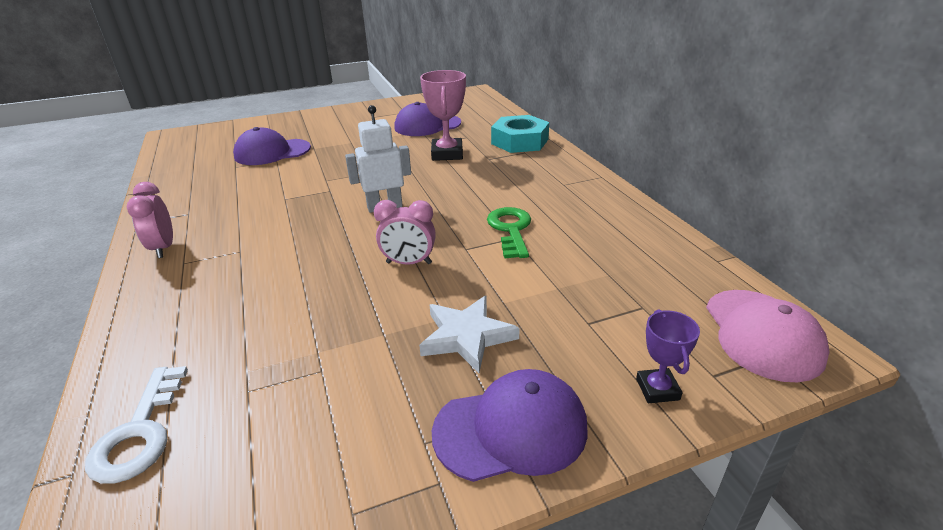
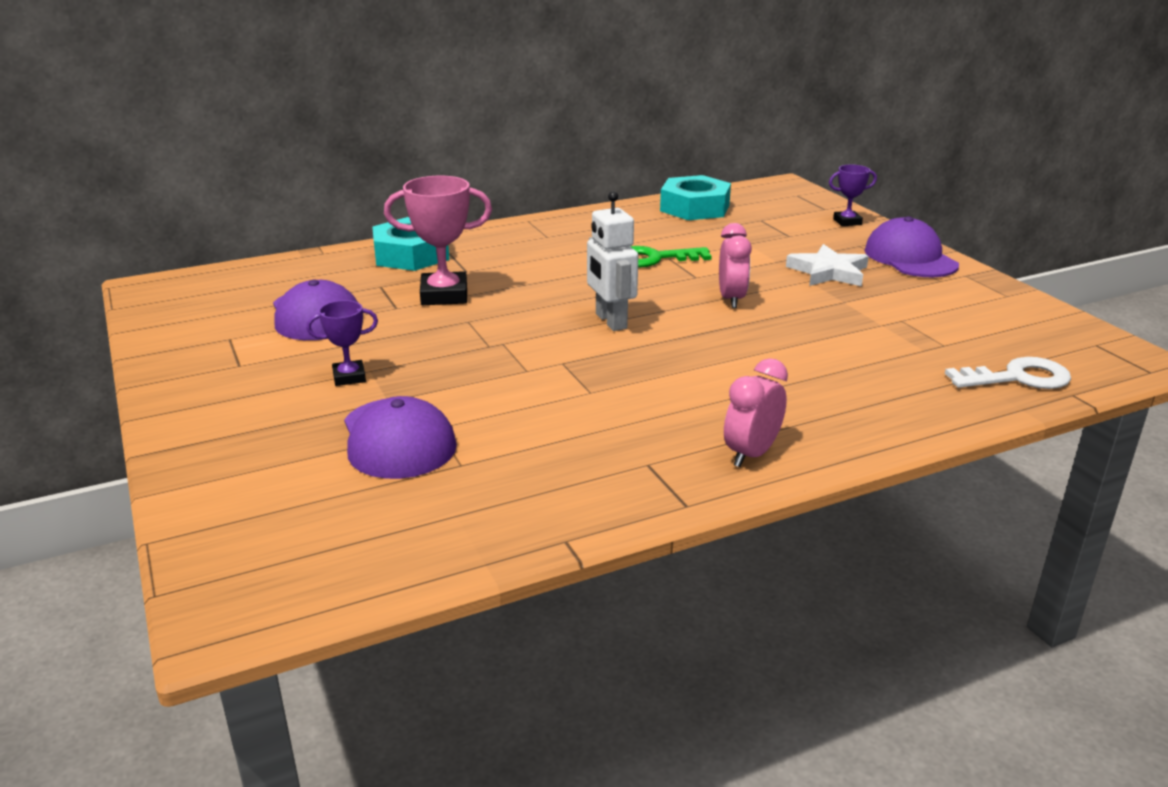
camera: 95 degrees left, 5 degrees down
(163, 248) = (751, 454): pink clock -> pink clock turned 150 degrees clockwise
(345, 138) = (349, 377): none -> purple trophy
(670, 262) = (694, 208): none -> turquoise nut
(762, 334) = (776, 194): pink cap -> none

